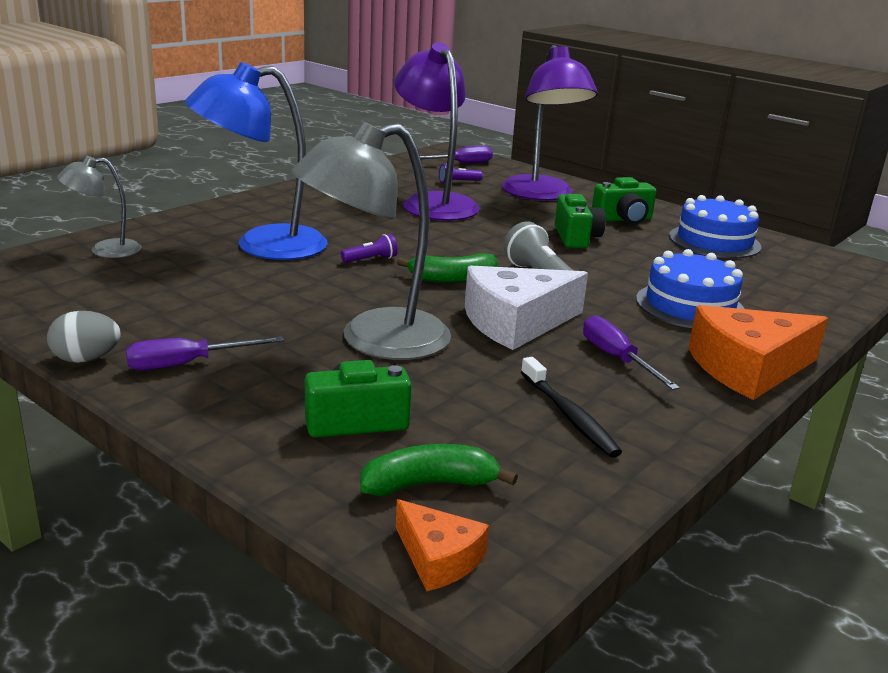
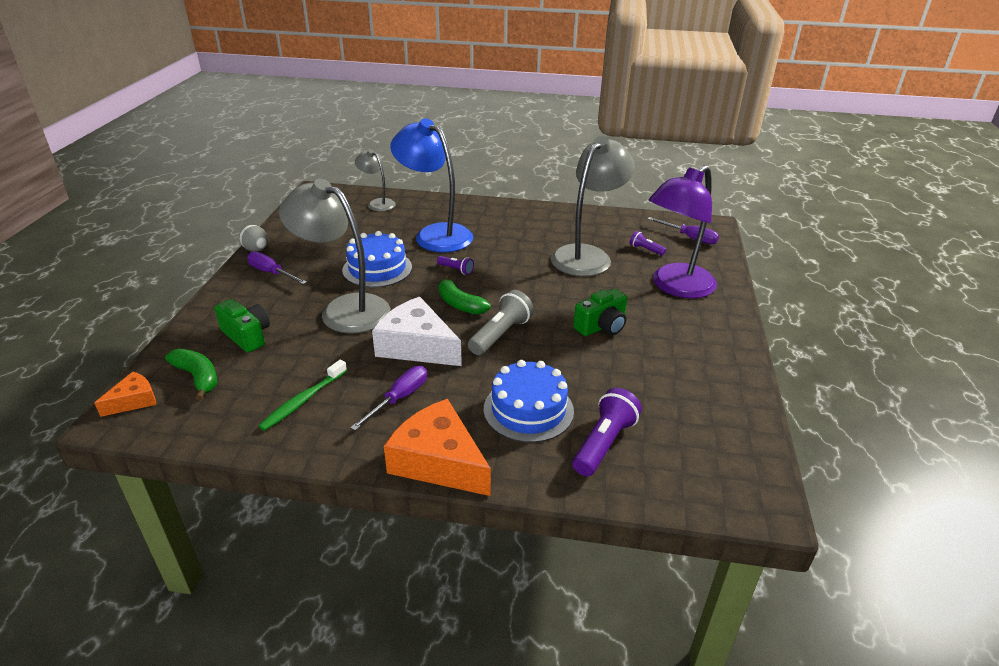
camera: 60 degrees right, 10 degrees up
(434, 203) = (587, 255): purple lamp -> grey lamp
(438, 558) = (133, 400): orange cheese -> orange cheese turned 150 degrees counterclockwise
(569, 415) = (303, 400): black toothbrush -> green toothbrush
(623, 219) = (677, 336): green camera -> none
(714, 241) = (695, 392): blue cake -> blue cake (377, 268)
(764, 293) = (604, 443): none -> purple flashlight

